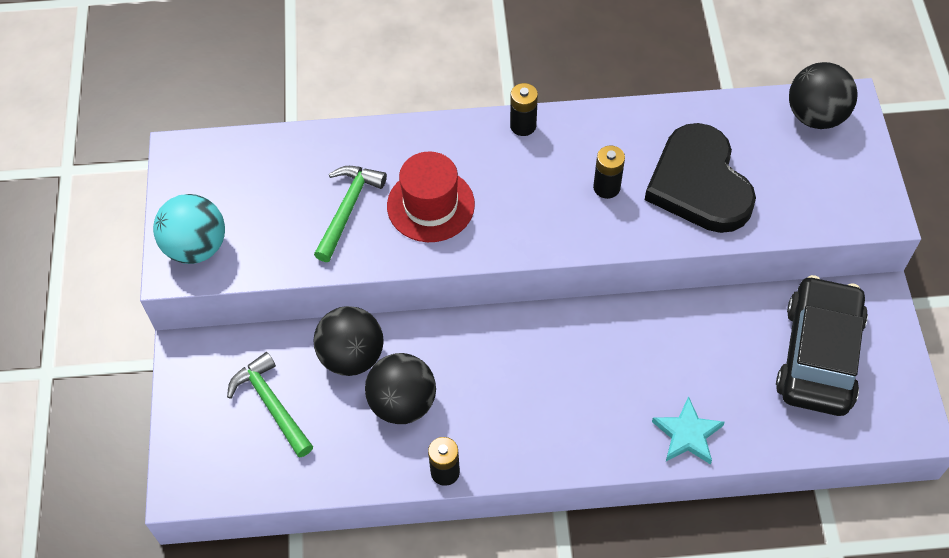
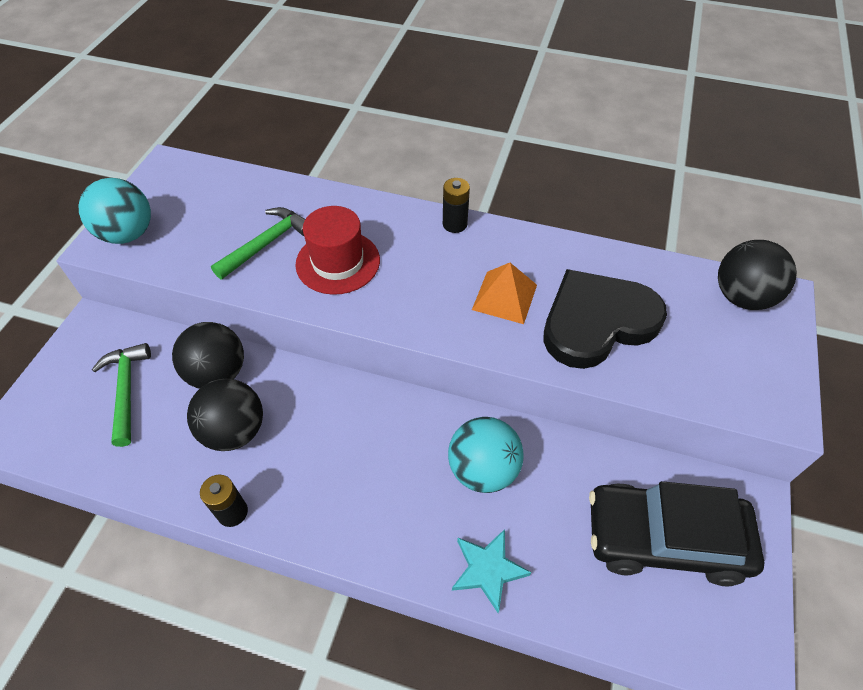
camera: 20 degrees right, 5 degrees down
(606, 187) = (504, 297): black battery -> orange pyramid
(645, 354) = (483, 469): none -> turquoise ball
(699, 184) = (597, 322): black heart -> black heart turned 60 degrees clockwise
(819, 355) = (664, 538): black car -> black car turned 120 degrees counterclockwise

